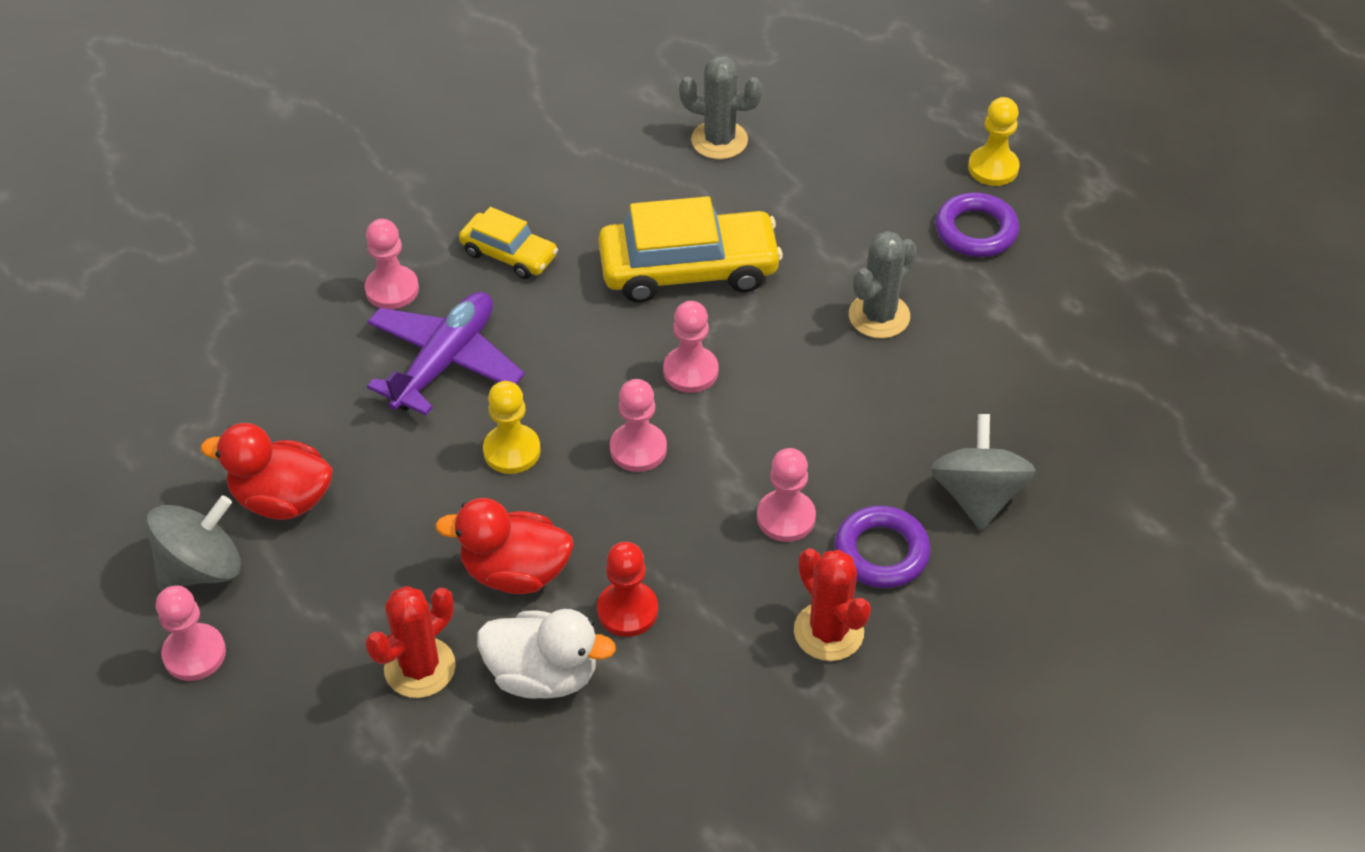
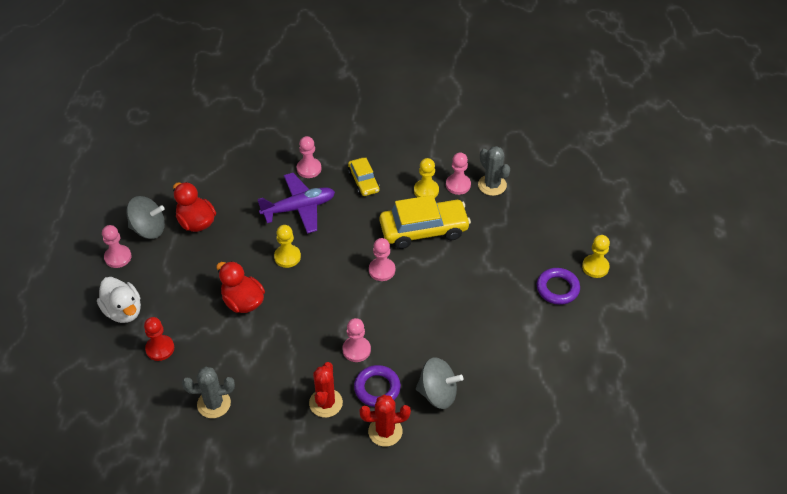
camera: 40 degrees right, 0 degrees up
(420, 668) = (179, 313): red cactus -> red cactus (385, 431)
(543, 675) = (214, 345): white duck -> white duck (123, 311)
(626, 208) = (426, 190): none -> yellow pawn
(627, 610) = (265, 343): red pawn -> red pawn (160, 348)
(638, 449) = (331, 287): pink pawn -> pink pawn (458, 185)
(689, 269) = (424, 230): yellow car -> yellow car turned 45 degrees counterclockwise
(879, 316) = (478, 297): grey cactus -> grey cactus (214, 404)
(977, 495) = (438, 393): grey spinning top -> grey spinning top turned 60 degrees clockwise

